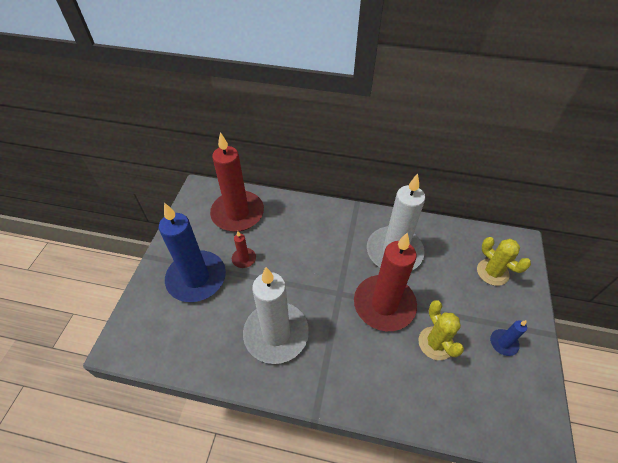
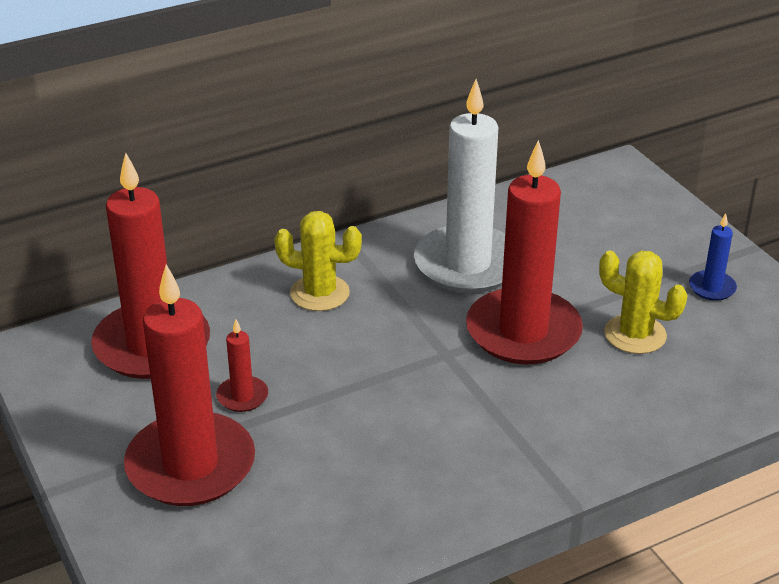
camera: 40 degrees left, 15 degrees down
(196, 278) = (191, 465): blue candle -> red candle
(276, 334) = (410, 453): white candle -> none
(492, 272) = (621, 220): yellow cactus -> yellow cactus (319, 293)

